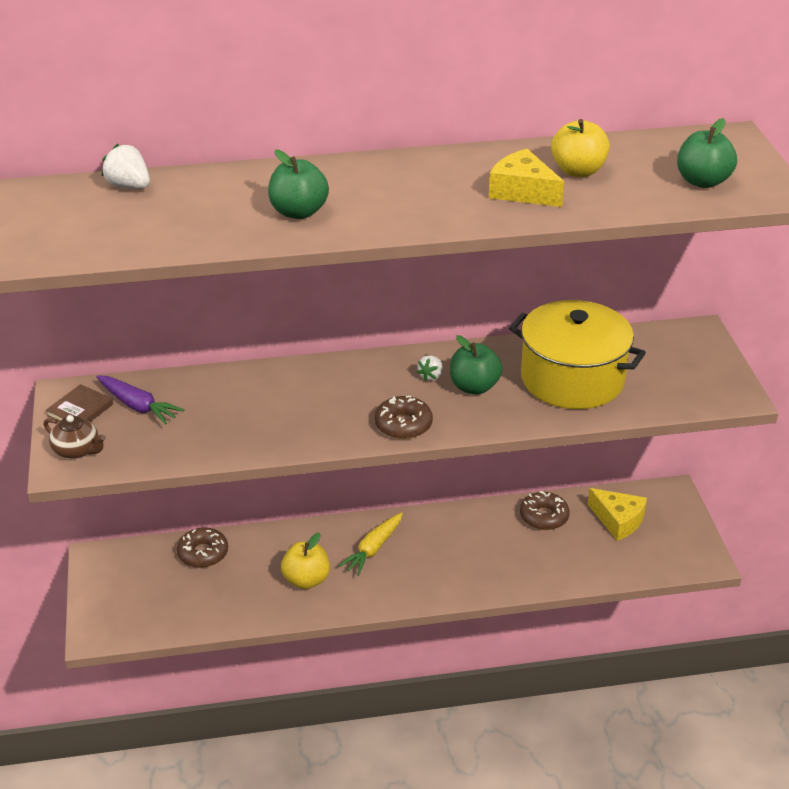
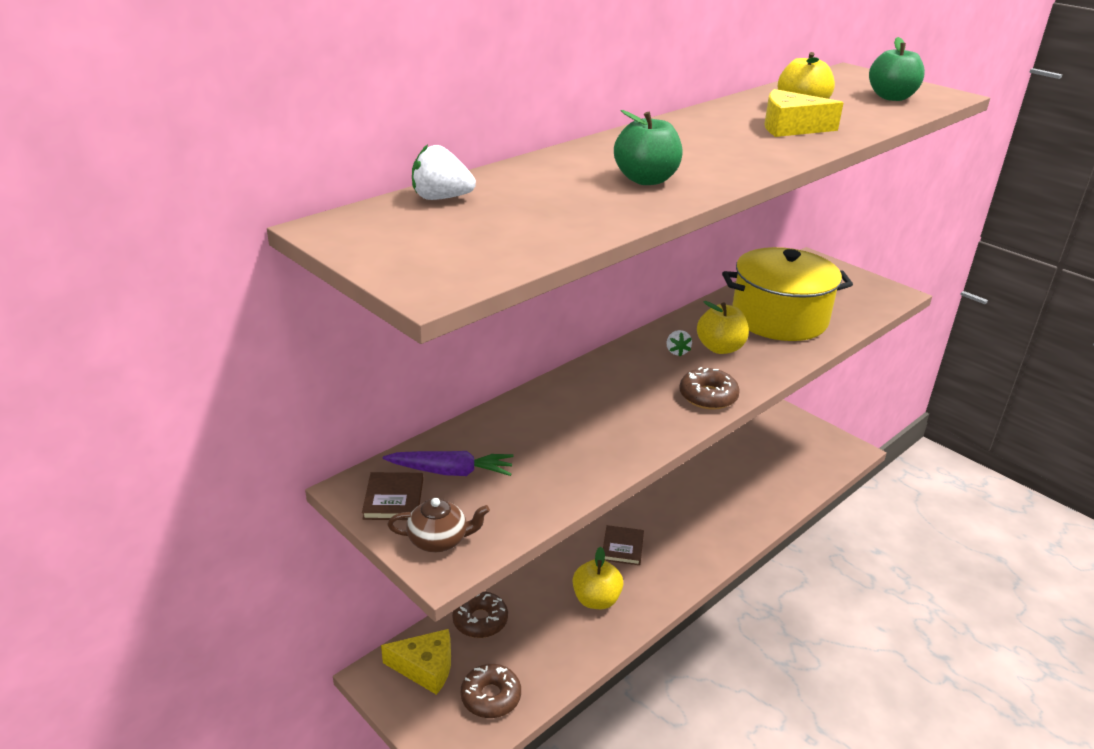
camera: 35 degrees left, 5 degrees down
(373, 549) = (622, 547): yellow carrot -> brown book
(474, 387) = (720, 348): green apple -> yellow apple
(544, 517) = (719, 465): brown donut -> brown donut (491, 697)
(618, 520) = (770, 446): yellow cheese -> yellow cheese (425, 668)

